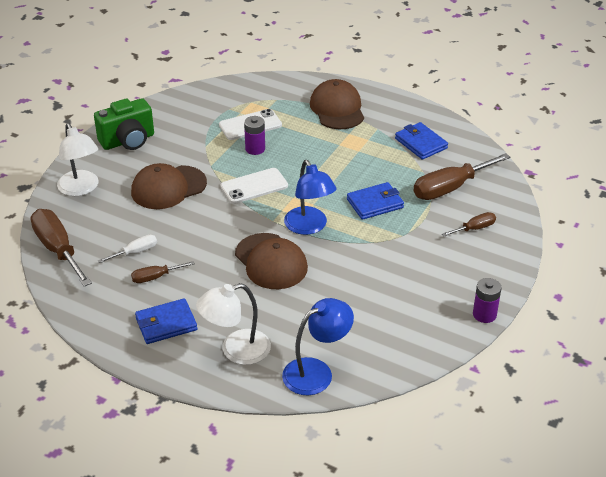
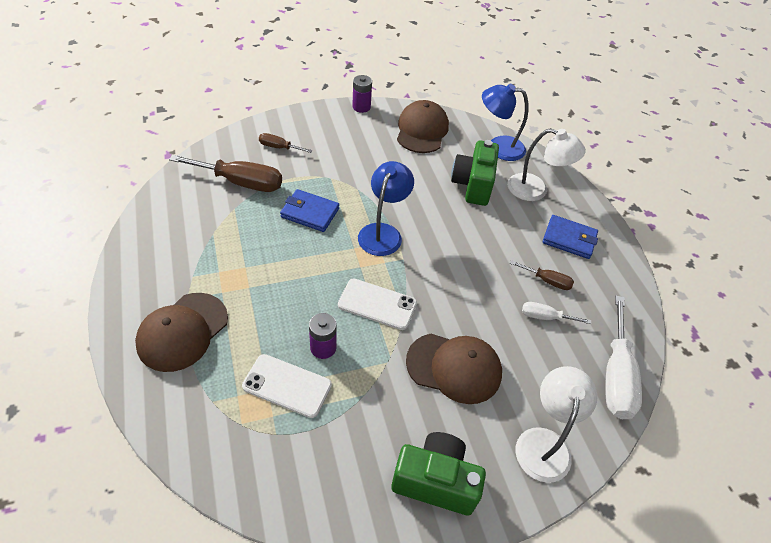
camera: 140 degrees left, 10 degrees up
(58, 249) = (616, 375): brown screwdriver -> white screwdriver
(271, 261) = (445, 228): brown cap -> brown cap (422, 130)
(293, 313) = (473, 185): none -> green camera
(421, 143) = (189, 233): blue wallet -> none

